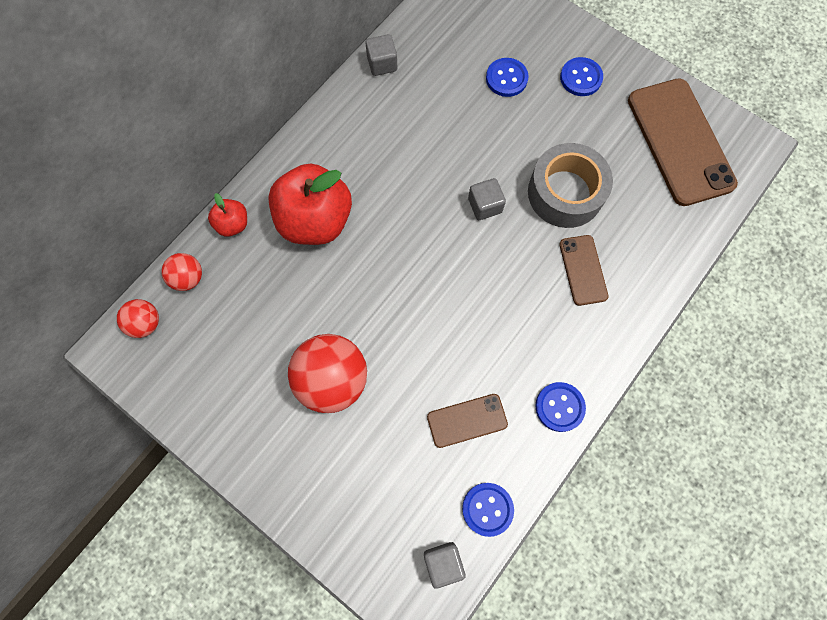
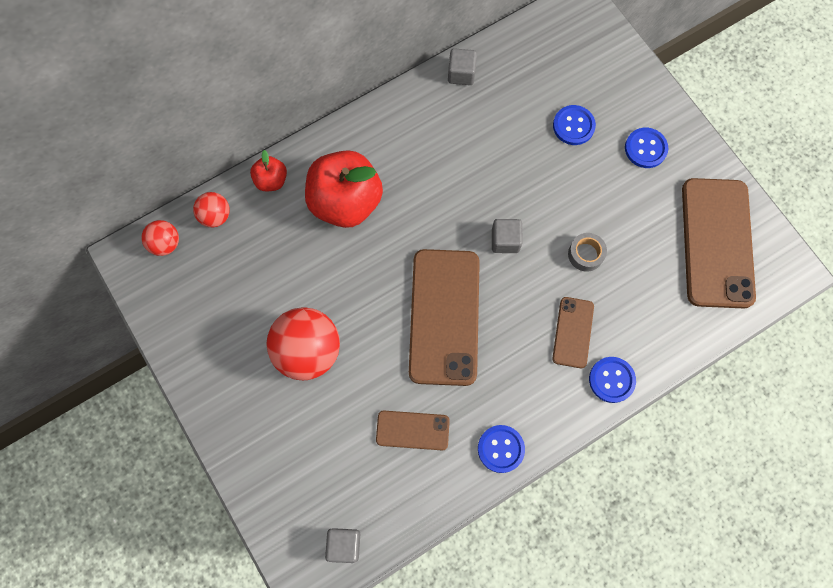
camera: 20 degrees right, 0 degrees up
(455, 298) = (444, 316): none -> brown phone
(487, 509) = (400, 514): blue button -> blue button (611, 380)
(565, 193) = (585, 254): grey tape -> grey tape, size x0.48

